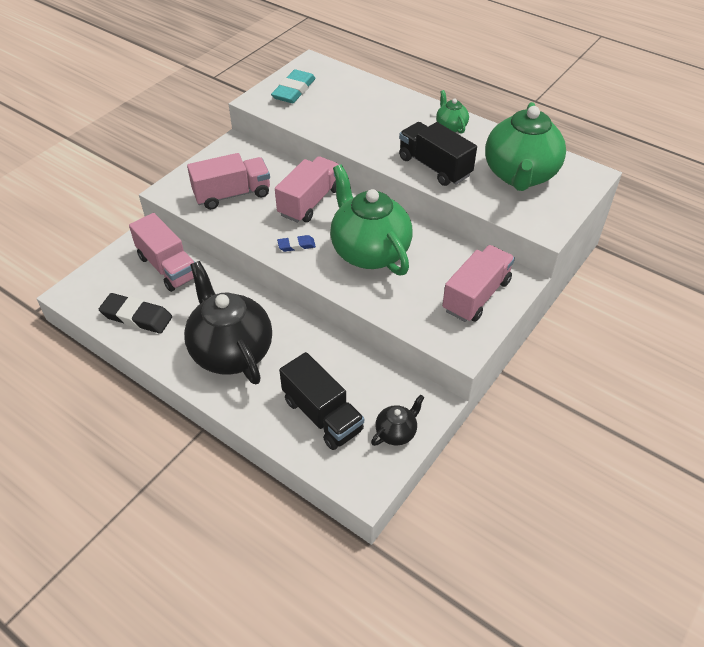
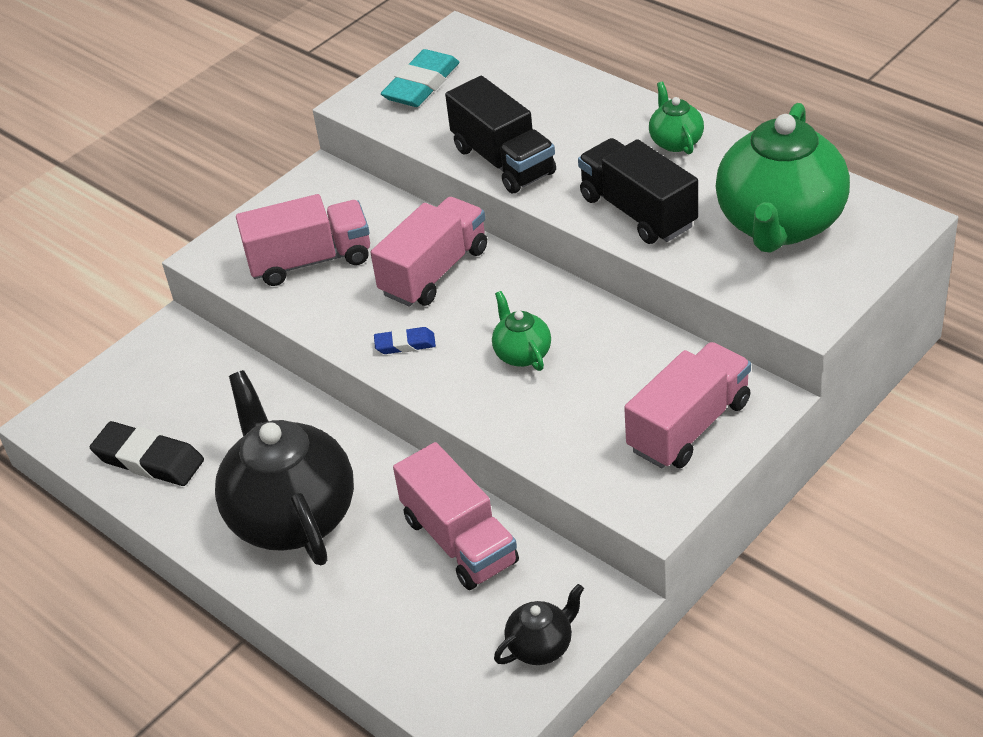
camera: 10 degrees right, 5 degrees down
(168, 267) = (203, 380): pink truck -> pink truck (459, 540)
(322, 415) = (426, 617): black truck -> black truck (503, 161)
(369, 252) = (522, 354): green teapot -> green teapot, size x0.45

